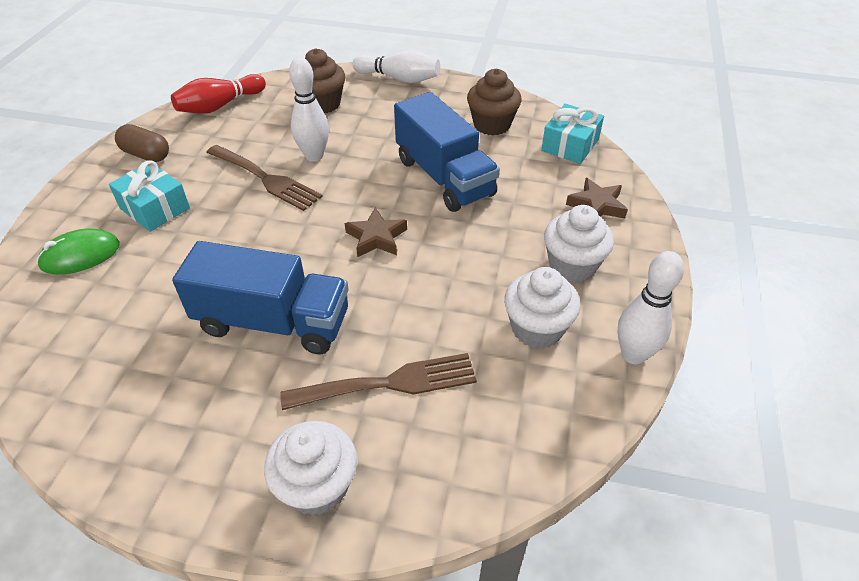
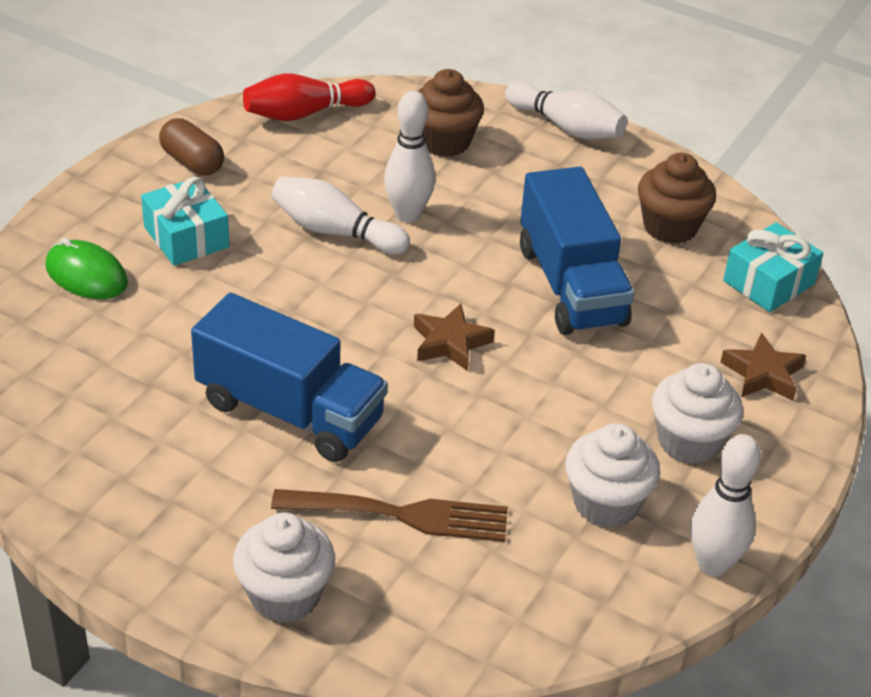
camera: 15 degrees right, 5 degrees down
(80, 255) = (86, 275): green mouse -> green mouse turned 45 degrees clockwise
(266, 179) = (335, 231): brown fork -> white bowling pin

